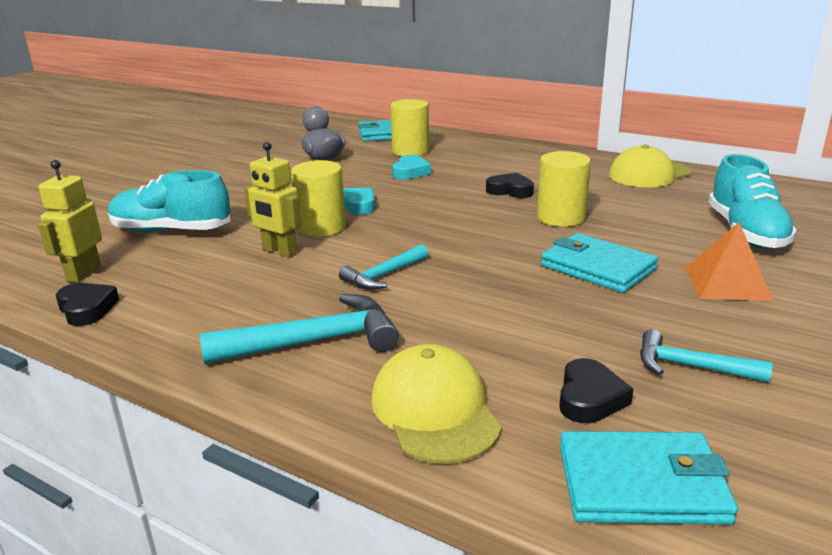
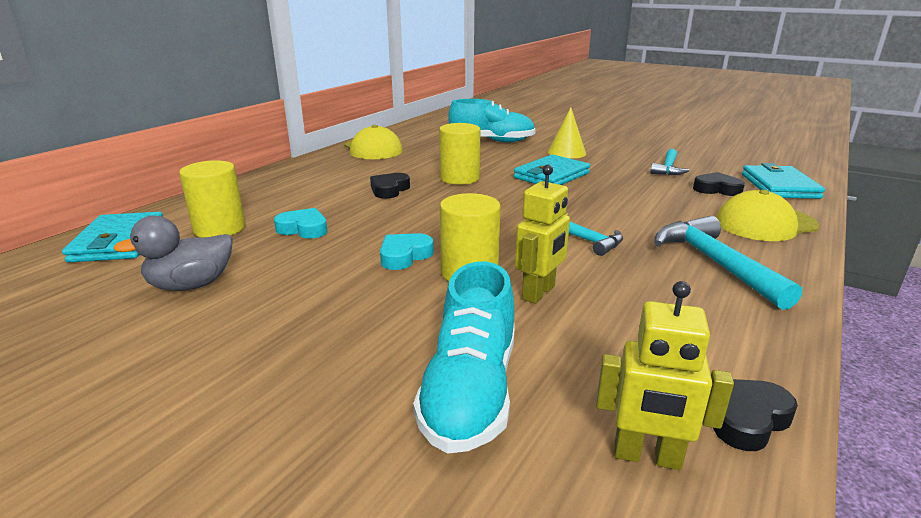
camera: 90 degrees left, 0 degrees up
(727, 283) = (566, 152): orange pyramid -> yellow cone

